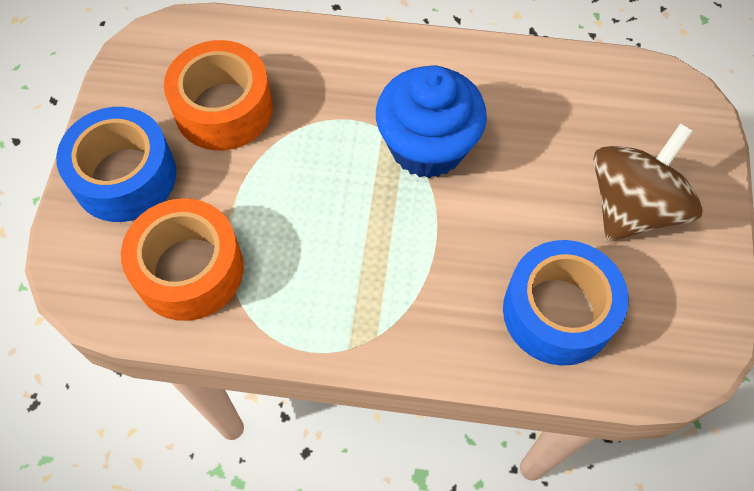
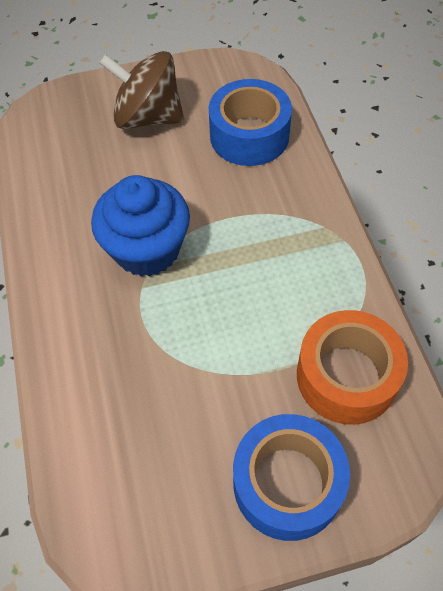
camera: 110 degrees left, 5 degrees down
(223, 108) = (172, 428): orange tape -> none

